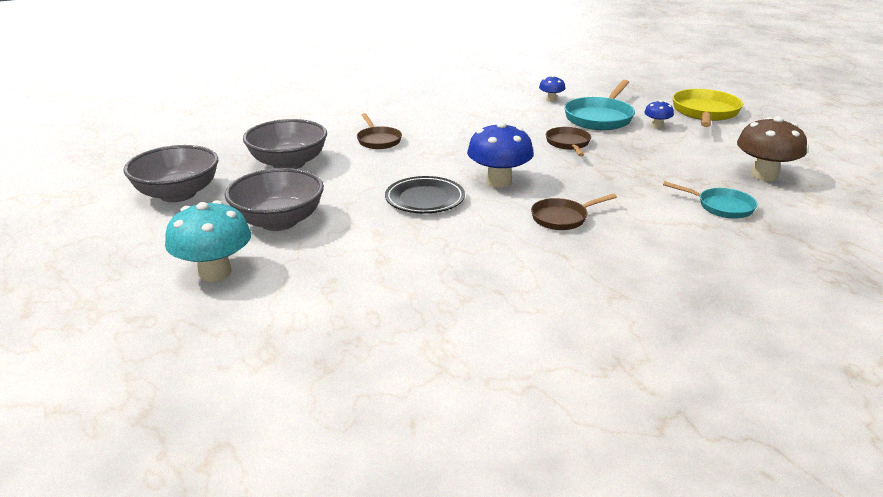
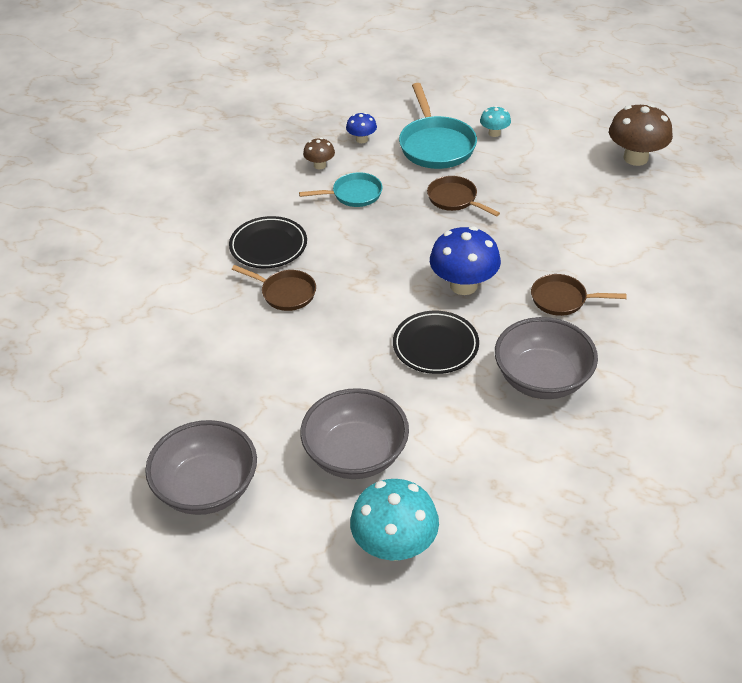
camera: 40 degrees left, 15 degrees up
(288, 163) = (248, 378): grey bowl -> grey bowl (542, 379)
(406, 120) = (268, 246): none -> black plate
(502, 101) = (320, 165): none -> brown mushroom
(562, 218) = (562, 299): brown pan -> brown pan turned 75 degrees clockwise
(656, 126) = (494, 133): blue mushroom -> turquoise mushroom
(705, 112) = (509, 91): yellow pan -> none
(721, 207) = (648, 215): turquoise pan -> turquoise pan (353, 194)

